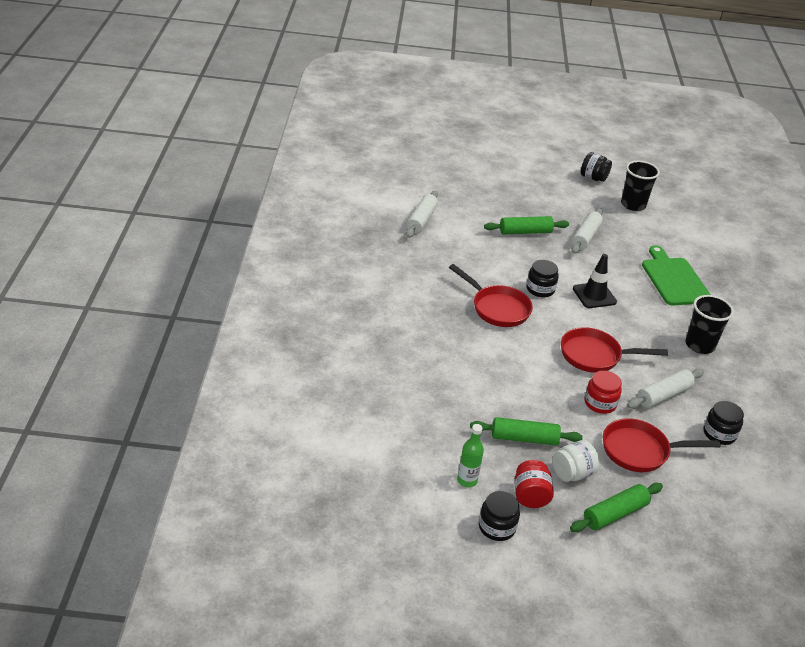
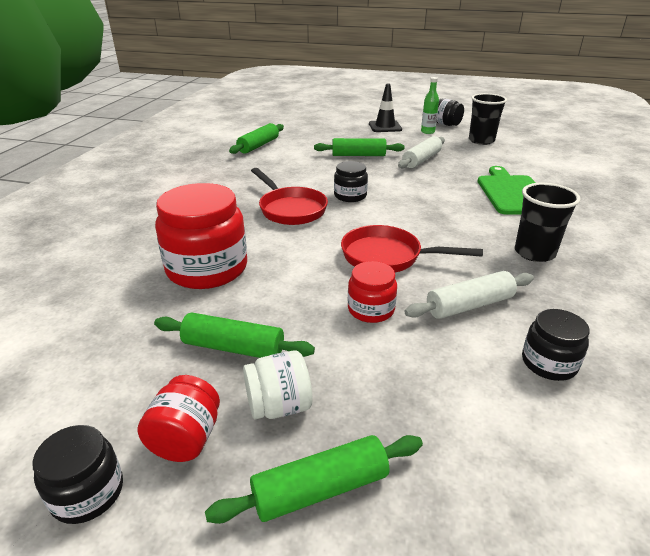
camera: 15 degrees right, 5 degrees down
(421, 220) = (258, 146): white rolling pin -> green rolling pin
(466, 375) = (207, 268): none -> red jar
(467, 480) = (102, 403): green bottle -> green bottle (427, 132)
(594, 295) = (411, 203): black traffic cone -> black traffic cone (385, 127)
(640, 451) = (408, 379): red pan -> none

